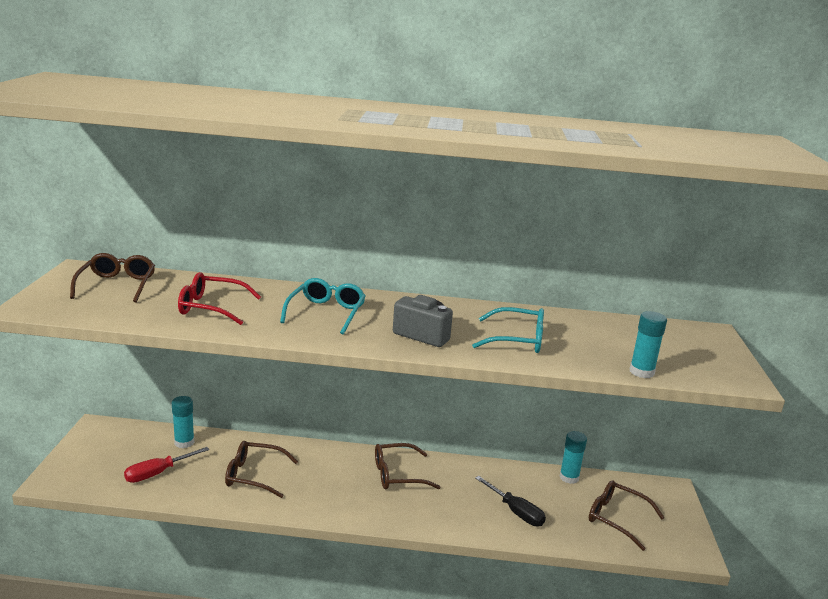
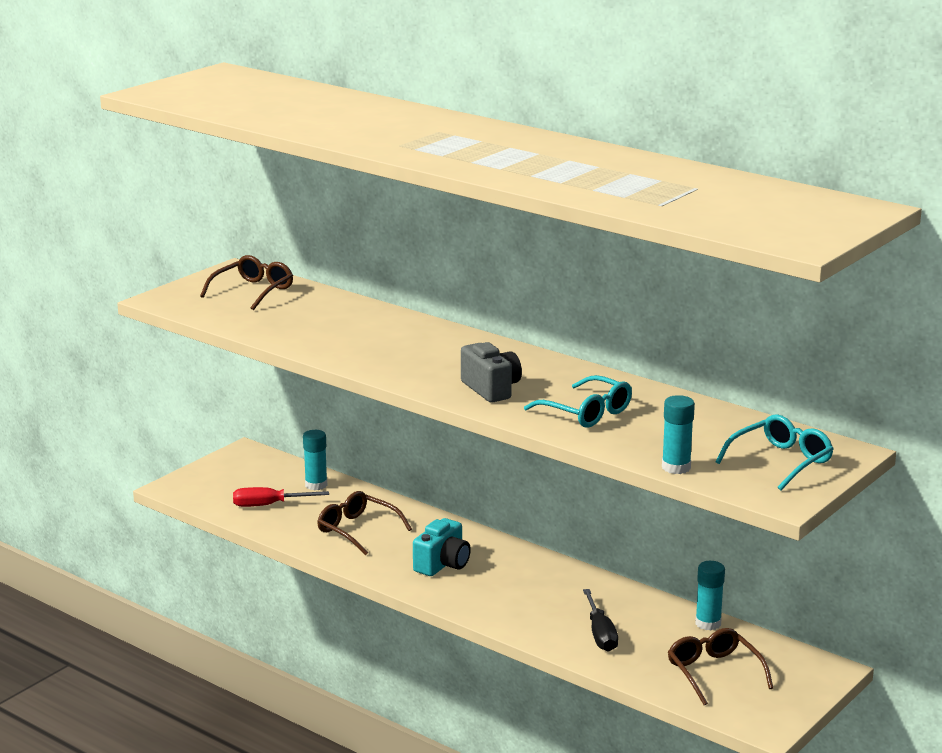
camera: 35 degrees right, 0 degrees up
(211, 307) = (316, 326): red glasses -> none
(326, 313) = (421, 351): turquoise glasses -> turquoise glasses (781, 461)
(348, 487) = (443, 564): none -> turquoise camera
(397, 475) = (507, 568): brown glasses -> none

